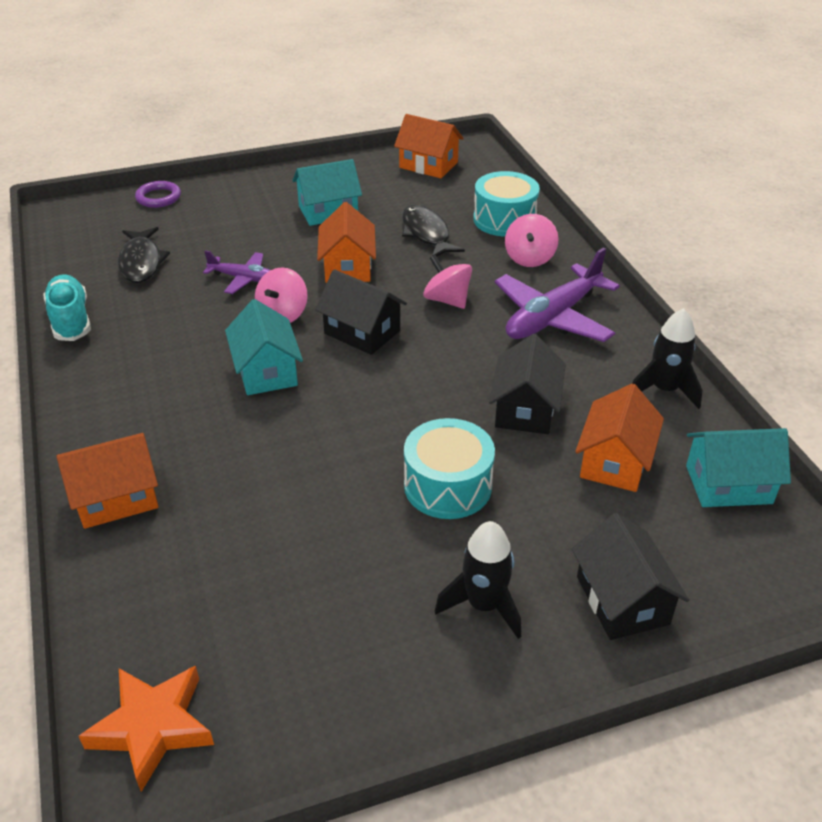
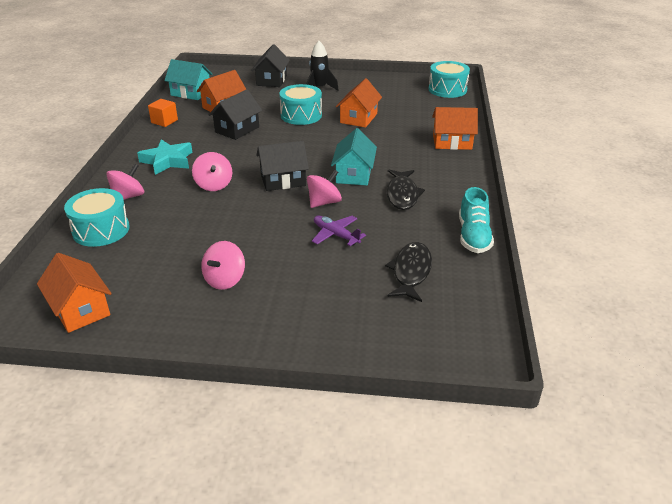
camera: 155 degrees left, 5 degrees down
(153, 727) = (447, 89): orange star -> turquoise drum
(158, 197) = (374, 350): purple ring -> none
(328, 211) = (225, 280): turquoise house -> pink spinning top
(348, 267) = (254, 224): orange house -> orange house (358, 118)
(362, 332) = (283, 180): black house -> black house turned 75 degrees counterclockwise
(426, 233) = (171, 234): black fish -> black fish (402, 195)
(552, 317) = (167, 161): purple plane -> turquoise star
(664, 390) = (164, 121): black rocket -> orange cube

